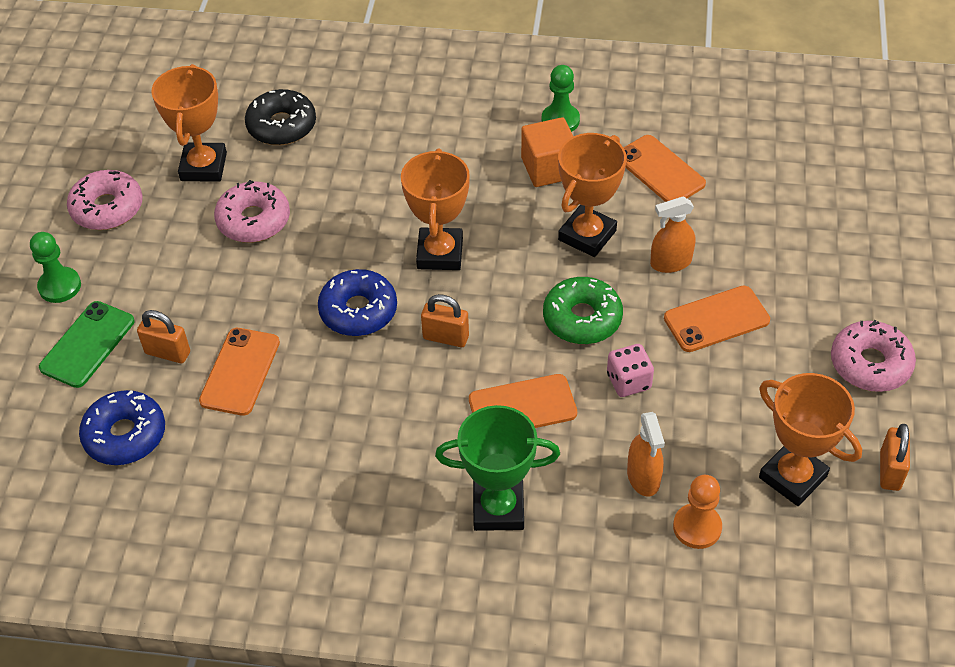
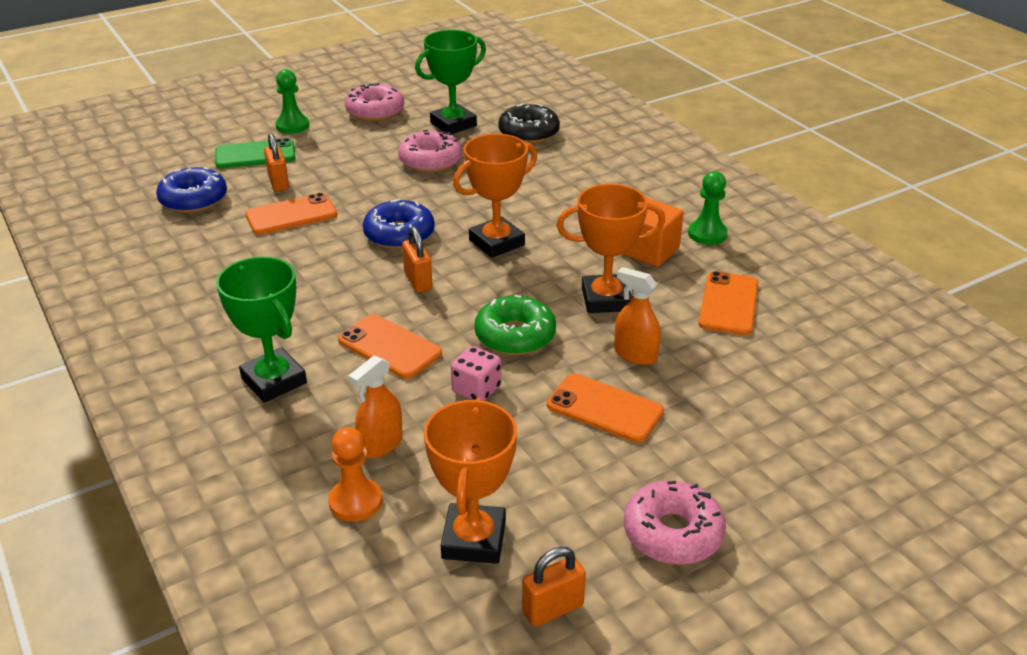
camera: 50 degrees right, 15 degrees down
(203, 167) = (453, 124): orange trophy -> green trophy

